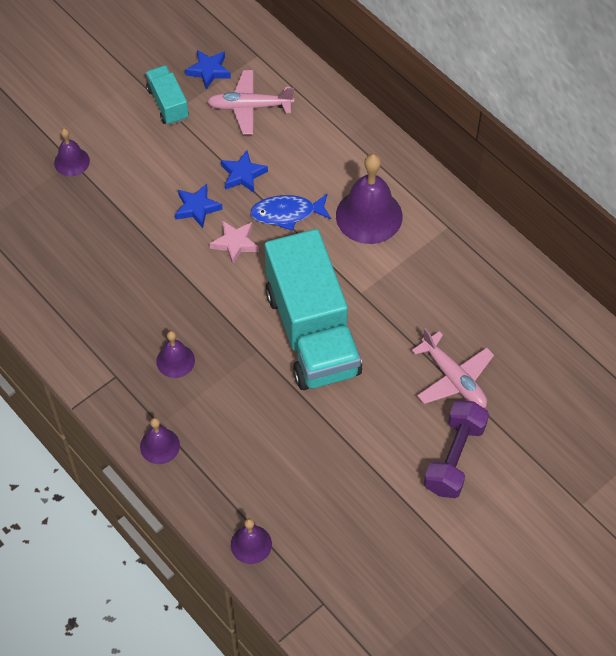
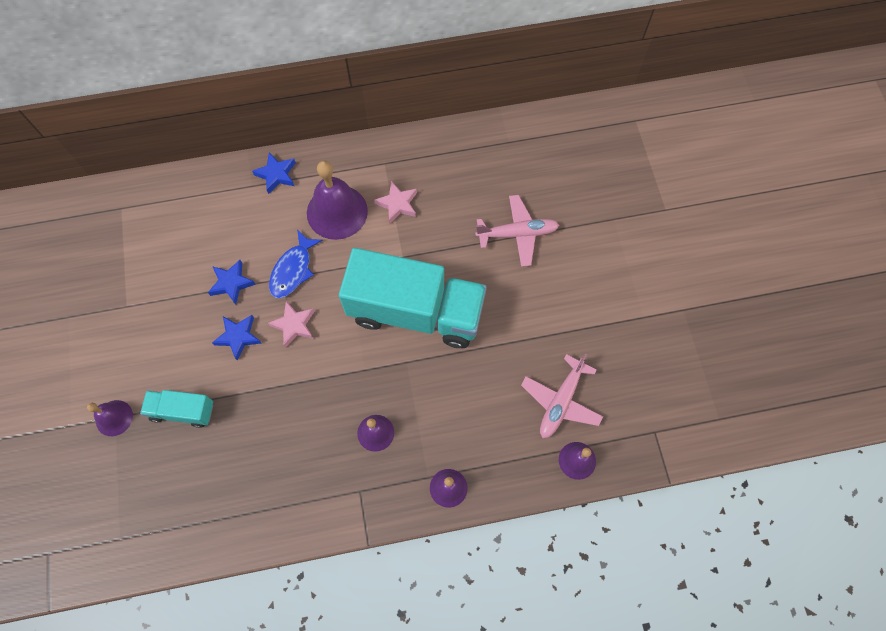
camera: 60 degrees left, 10 degrees up
(168, 104) = (115, 305): turquoise truck -> turquoise truck (182, 411)
(209, 71) = (106, 254): blue star -> blue star (276, 174)
(249, 107) = (168, 242): pink plane -> pink plane (560, 401)
(412, 260) = (397, 204): none -> pink star
(454, 457) = (583, 271): purple dumbbell -> none

